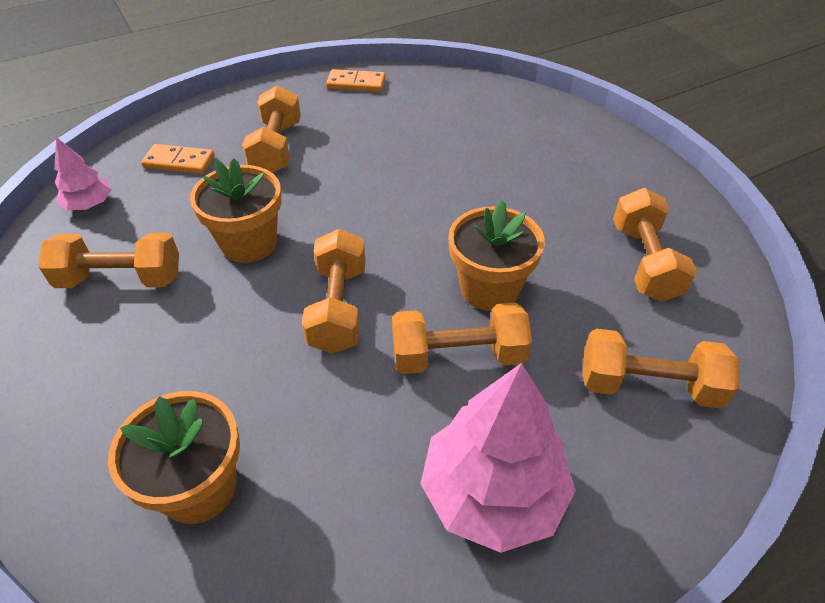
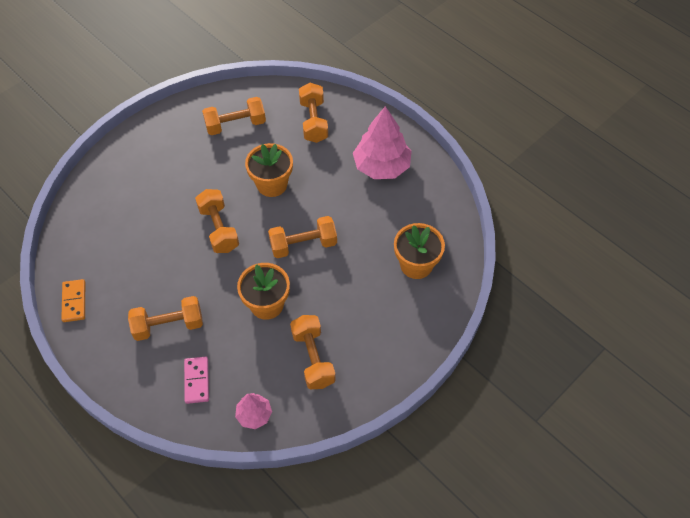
camera: 105 degrees left, 10 degrees up
(179, 162) = (197, 381): orange domino -> pink domino
(458, 356) = (318, 189): orange dumbbell -> orange dumbbell (219, 229)

